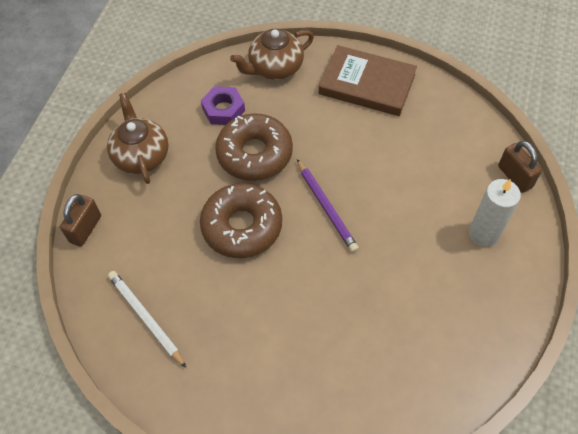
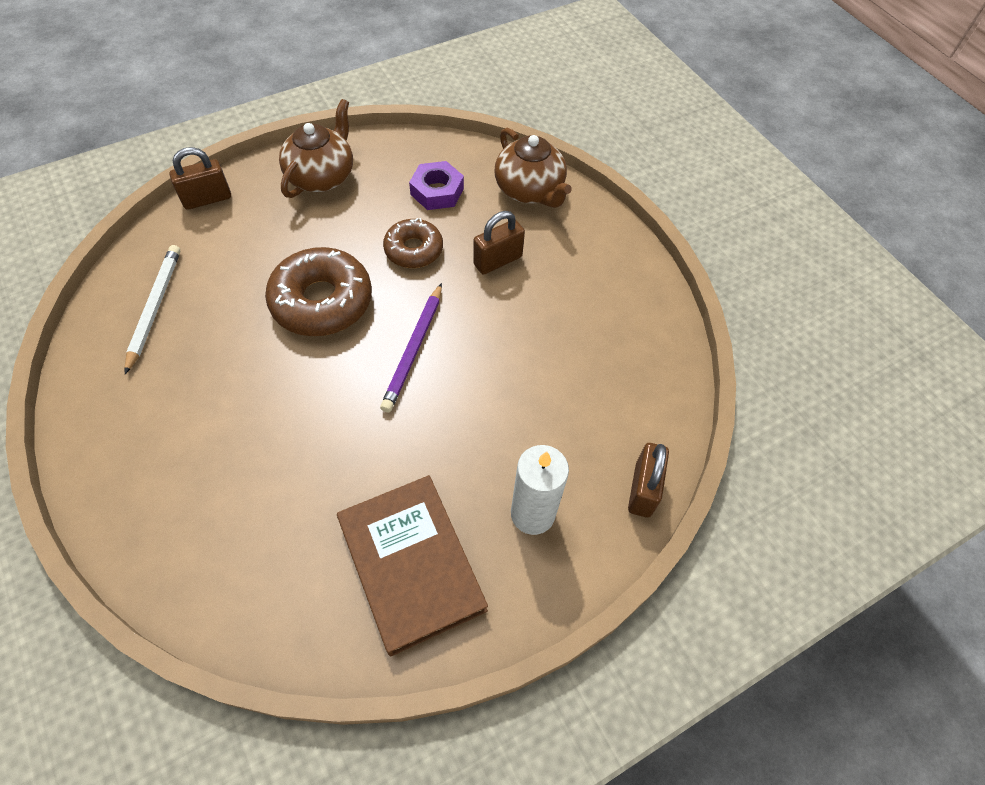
camera: 40 degrees right, 0 degrees up
(254, 154) = (413, 250): brown donut -> brown donut, size x0.61
(275, 68) = (530, 190): brown teapot -> brown teapot turned 135 degrees counterclockwise
(308, 122) = (498, 261): none -> brown padlock
(367, 84) = (601, 272): brown book -> brown book (411, 564)

